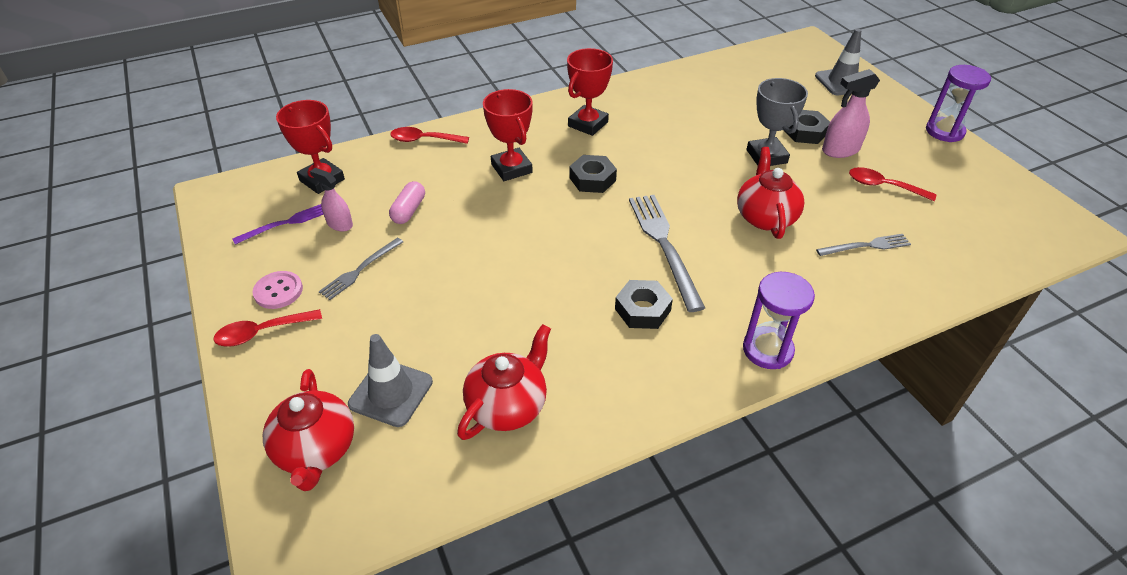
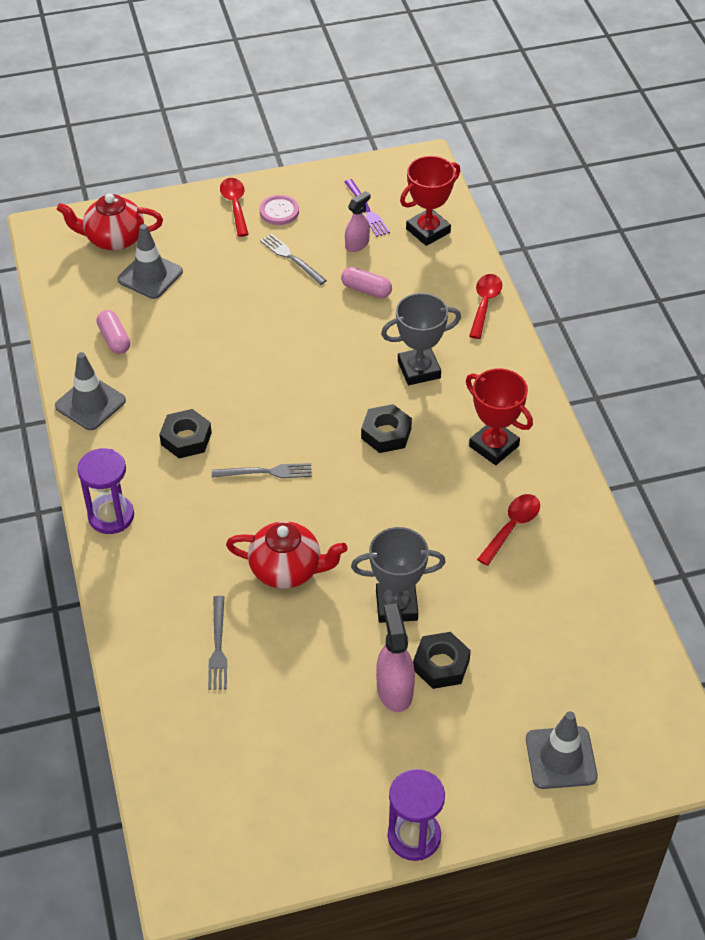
camera: 100 degrees right, 5 degrees up
(508, 406) = (114, 339): red teapot -> pink capsule
(511, 168) = (419, 370): red trophy -> grey trophy
(618, 406) = (90, 403): none -> grey traffic cone
(664, 245) = (266, 472): grey fork -> grey fork, size x0.58
(883, 186) = (313, 707): red spoon -> red spoon (512, 527)

